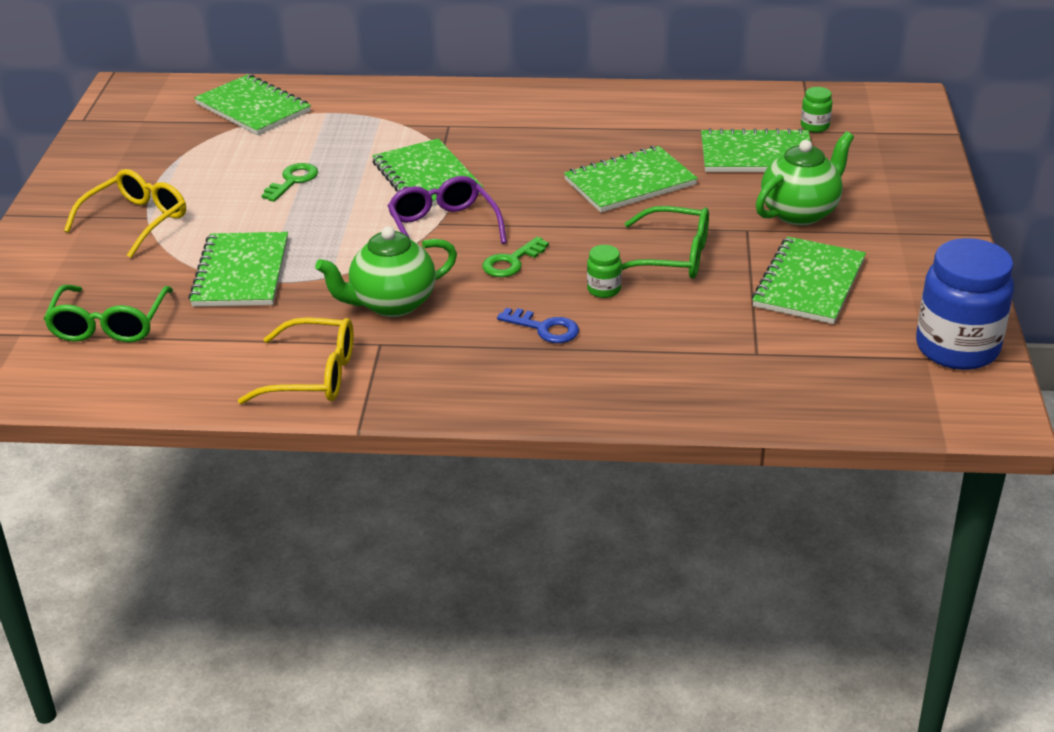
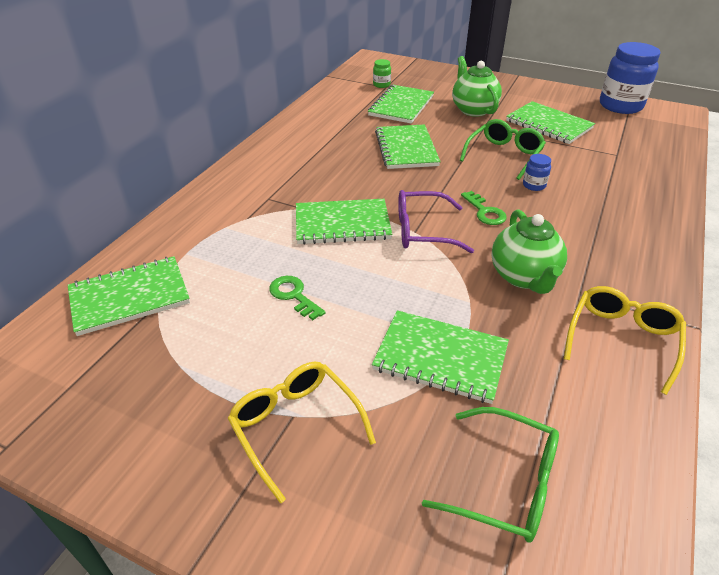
camera: 70 degrees left, 5 degrees up
(544, 328) = (575, 217): blue key -> none
(604, 289) = (534, 185): green jar -> blue jar

